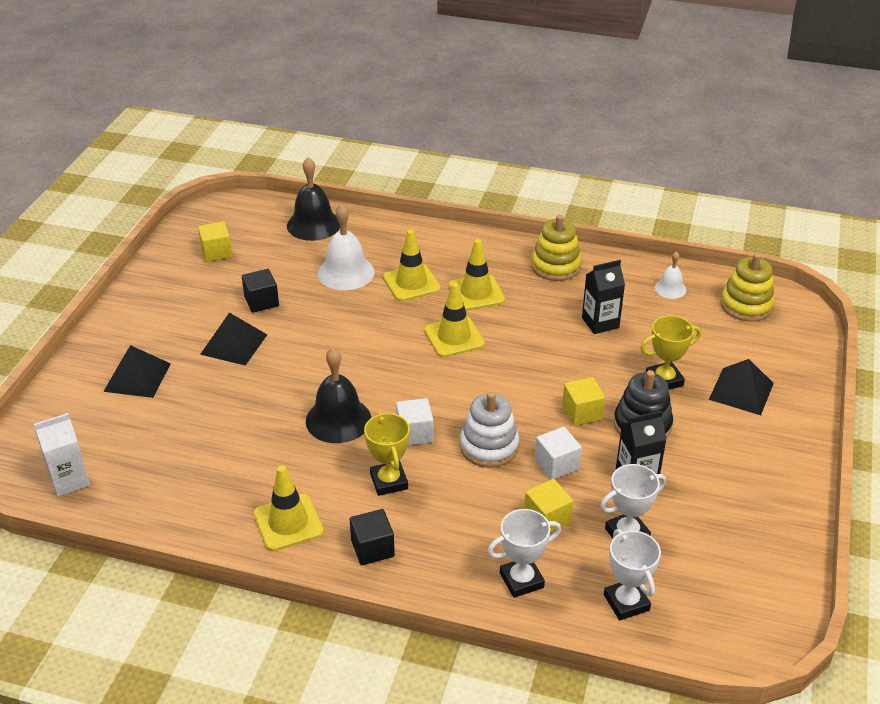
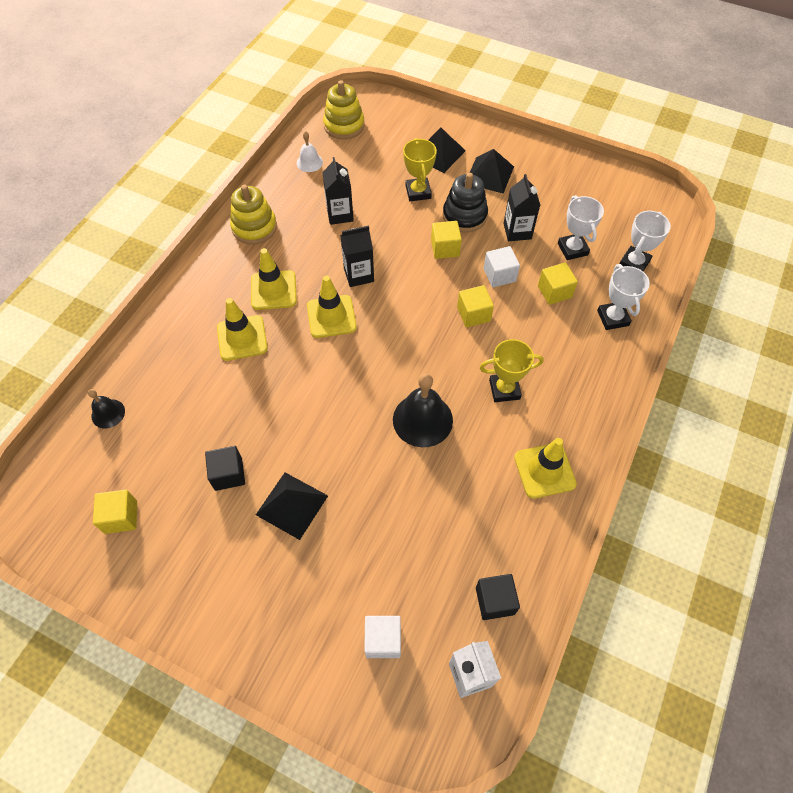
camera: 80 degrees left, 20 degrees up
(137, 377) = (321, 606): black pyramid -> black pyramid (489, 175)
(313, 224) = (108, 413): black bell -> black bell, size x0.55
(346, 272) = (205, 391): white bell -> none
(372, 548) = (577, 410): black cube -> black cube (495, 601)
(414, 433) = (450, 363): white cube -> white cube (383, 640)
(489, 446) = (473, 314): white stacking toy -> yellow cube
(517, 349) = (358, 275): none -> black carton
(626, 602) = (634, 263): white trophy -> white trophy turned 45 degrees counterclockwise

